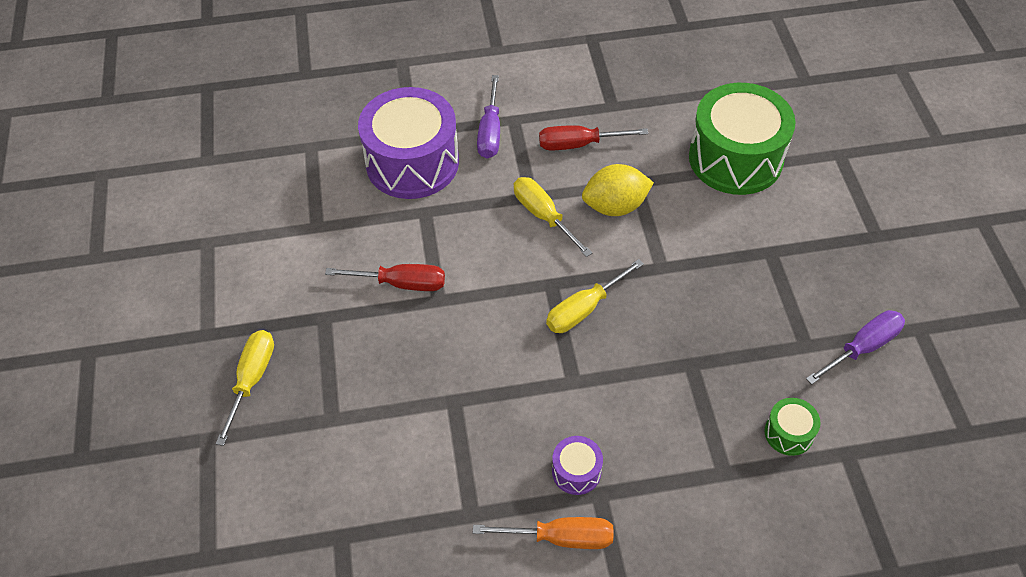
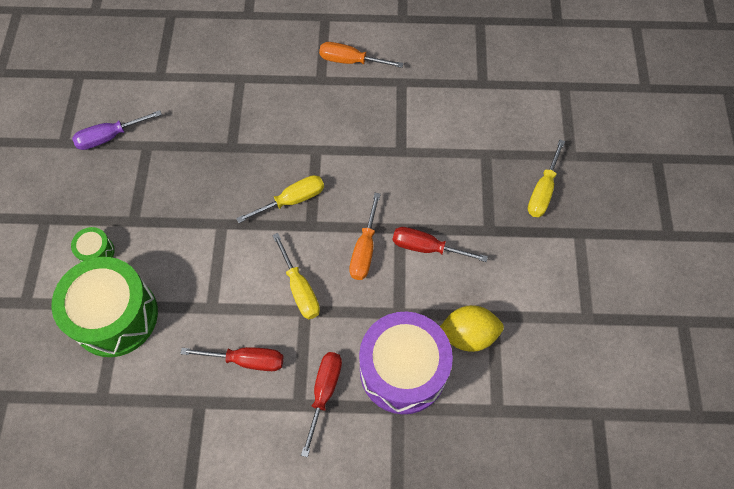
camera: 170 degrees left, 10 degrees up
(477, 269) = (364, 249): none -> orange screwdriver
(490, 132) = (324, 393): purple screwdriver -> red screwdriver
(576, 471) = (331, 94): purple drum -> none
(615, 206) = (237, 286): yellow lemon -> yellow lemon (468, 335)
(788, 433) = (189, 93): green drum -> green drum (96, 252)

